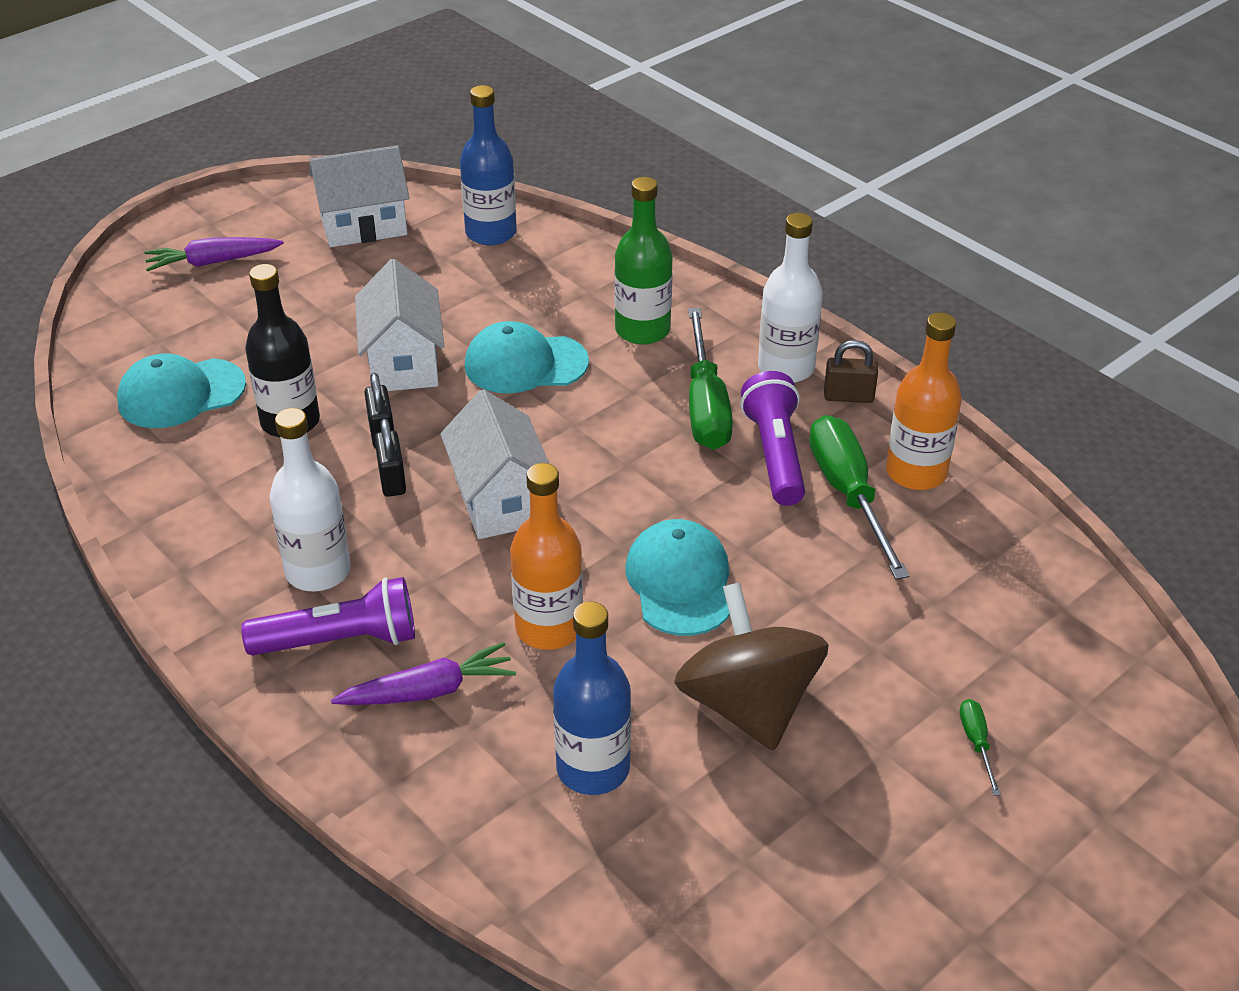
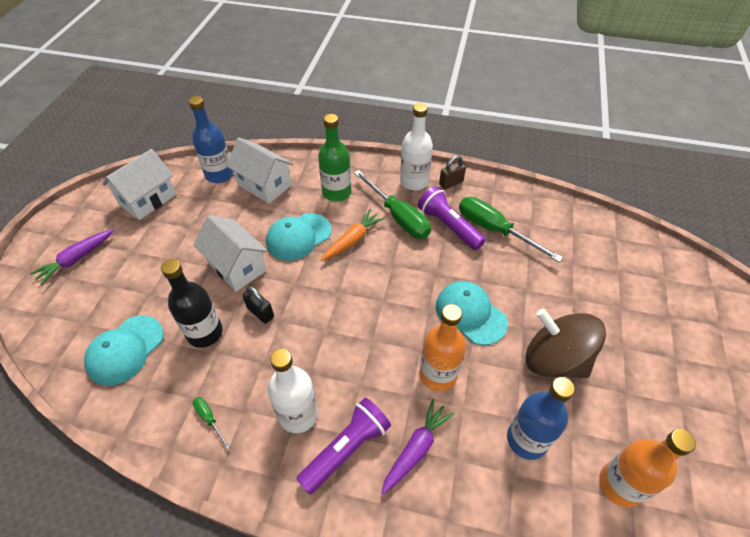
camera: 35 degrees left, 10 degrees up
(392, 480) = (289, 336): black padlock -> none
(501, 500) = (353, 317): white house -> white house (264, 185)
(601, 404) = (352, 240): none -> orange carrot
(916, 472) = (509, 205): orange bottle -> orange bottle (620, 485)
(976, 743) = (649, 320): green screwdriver -> green screwdriver (209, 419)

